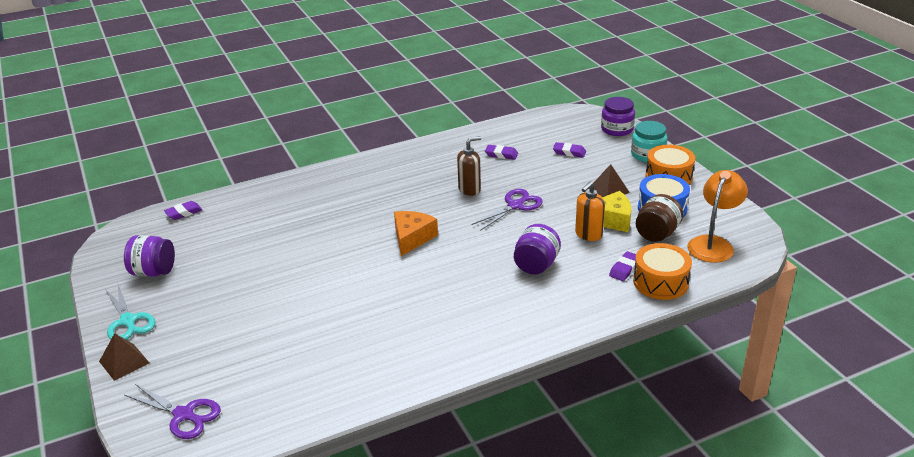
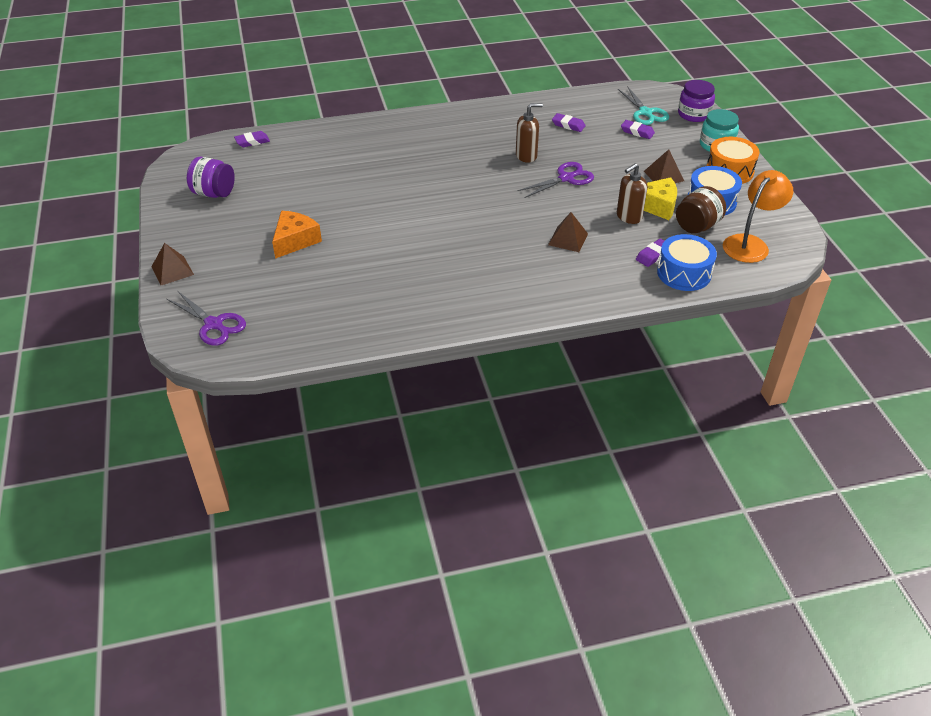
camera: 10 degrees right, 10 degrees up
(128, 321) = (182, 235): turquoise scissors -> turquoise scissors (645, 112)
(412, 238) = (457, 196): orange cheese -> orange cheese (295, 241)
(536, 265) = (568, 239): purple jar -> brown pyramid
(588, 234) = (628, 217): orange soap dispenser -> brown soap dispenser
(660, 282) = (684, 273): orange drum -> blue drum

